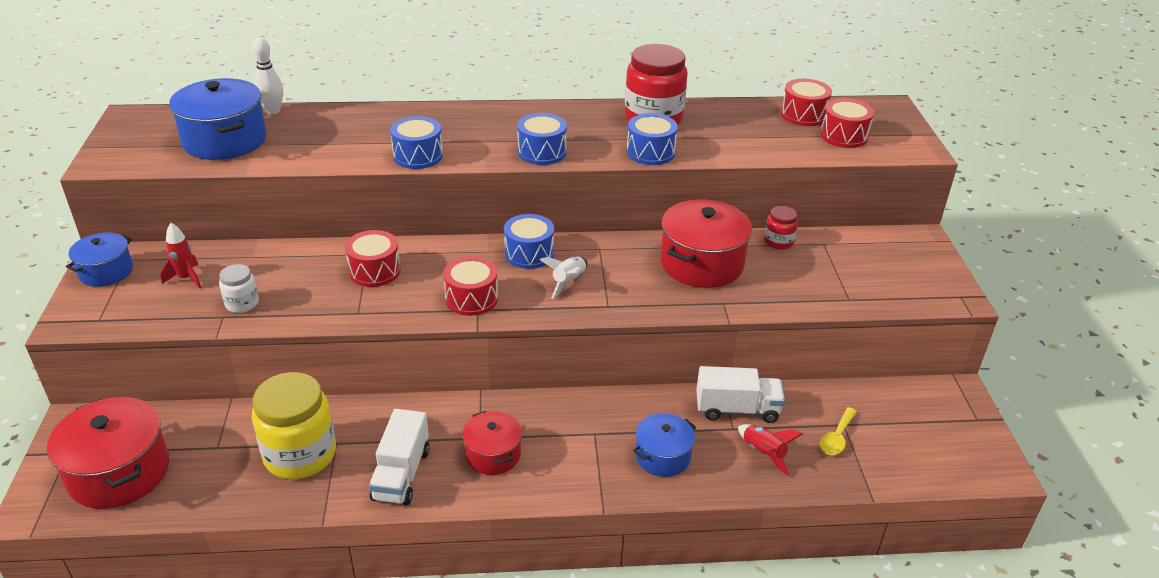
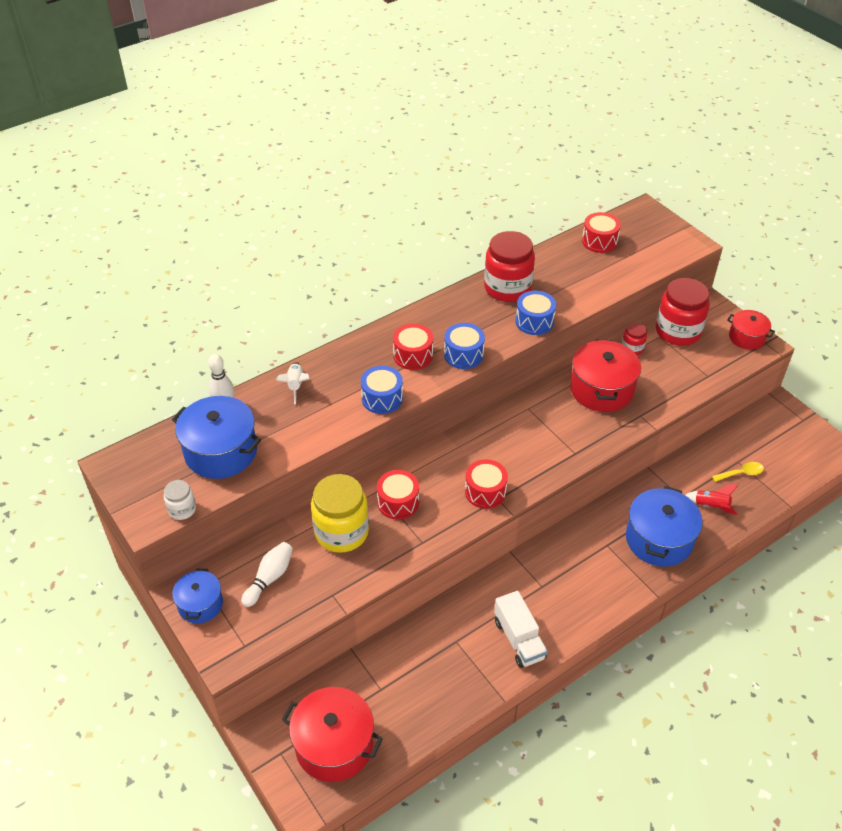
camera: 30 degrees left, 10 degrees up
(186, 278) = (269, 578): red rocket -> white bowling pin
(242, 303) = (334, 577): white jar -> white jar (182, 509)
(300, 455) = (441, 663): yellow jar -> yellow jar (341, 532)
(493, 454) = (561, 594): red pot -> red pot (746, 337)
(529, 253) = (487, 435): blue drum -> none
(568, 282) = (534, 446): white rocket -> white rocket (296, 386)
(663, 456) = (659, 539): blue pot -> blue pot, size x1.69
(737, 409) = (673, 482): white truck -> none
(836, 438) = (741, 473): yellow spoon -> yellow spoon turned 105 degrees counterclockwise
(844, 136) = (639, 251): red drum -> red drum (413, 355)
(852, 247) = (678, 331): none -> red jar

